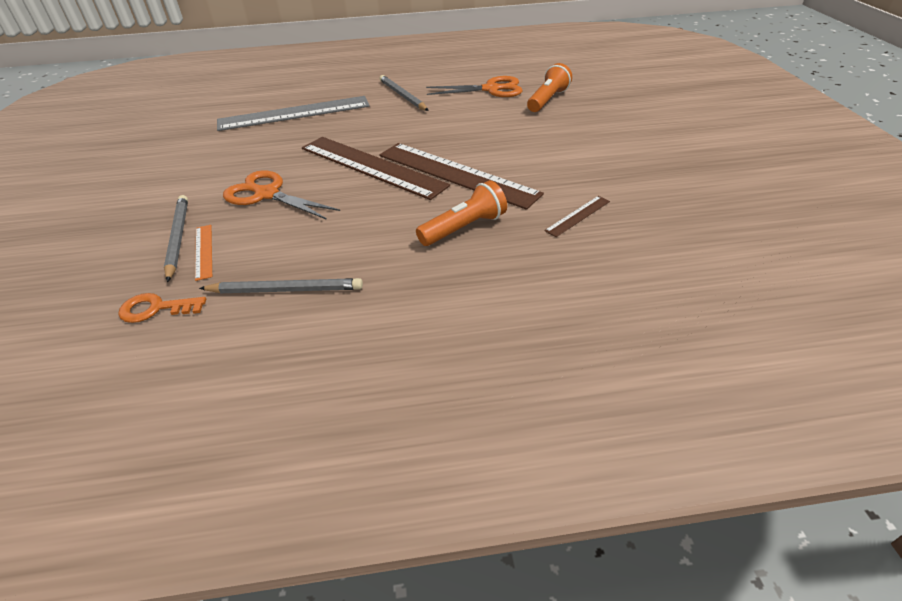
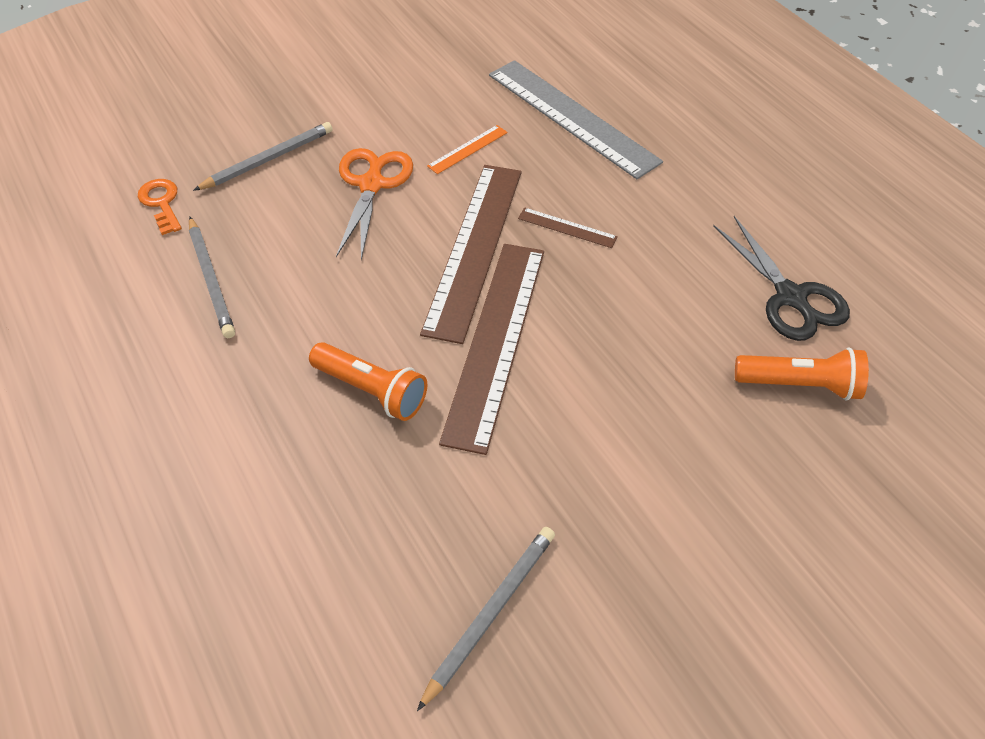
camera: 65 degrees right, 10 degrees up
(204, 251) = (253, 189): orange ruler -> orange ruler (468, 149)
(402, 96) = (694, 201): grey pencil -> grey pencil (490, 613)
(491, 89) = (790, 297): orange scissors -> black scissors
(578, 216) = (447, 510): brown ruler -> brown ruler (567, 228)

